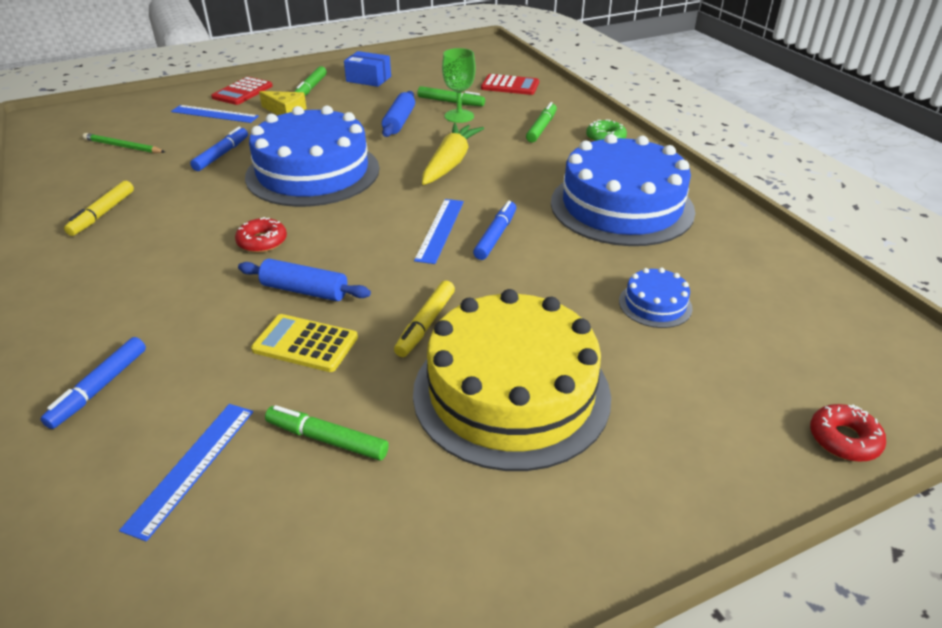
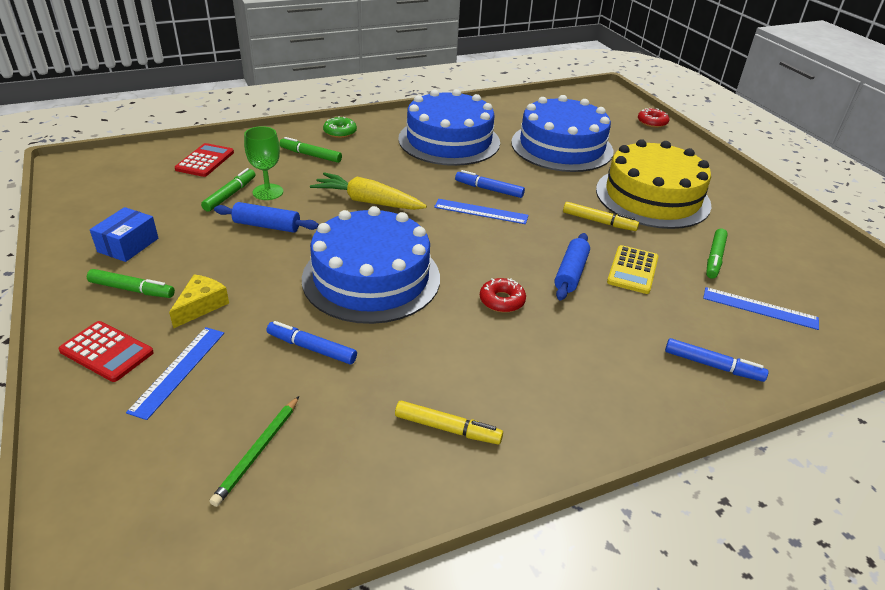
camera: 90 degrees left, 0 degrees up
(655, 304) = (562, 146): blue cake -> blue cake, size x2.37

